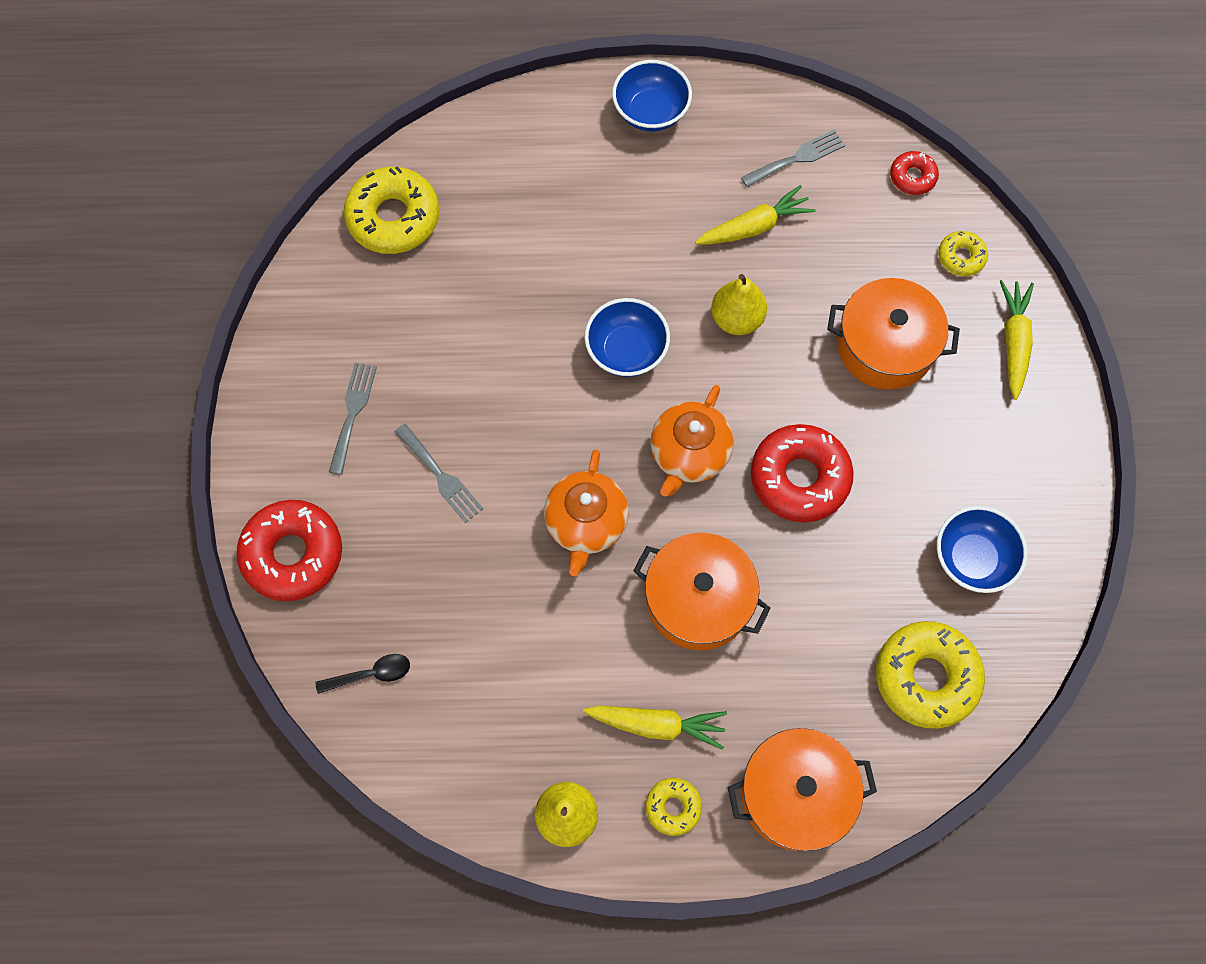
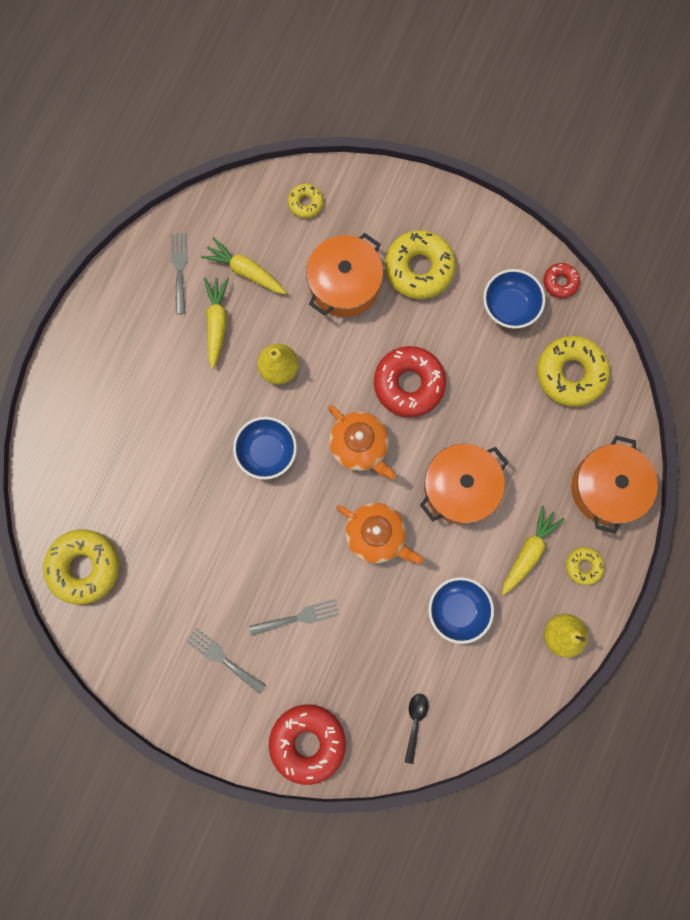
camera: 65 degrees left, 10 degrees up
(651, 112) = (92, 349): blue bowl -> blue bowl (457, 610)
(912, 177) = (232, 202): red donut -> red donut (560, 282)
(957, 424) = (419, 268): none -> yellow donut
(1013, 342) = (380, 203): yellow carrot -> yellow carrot (245, 271)

